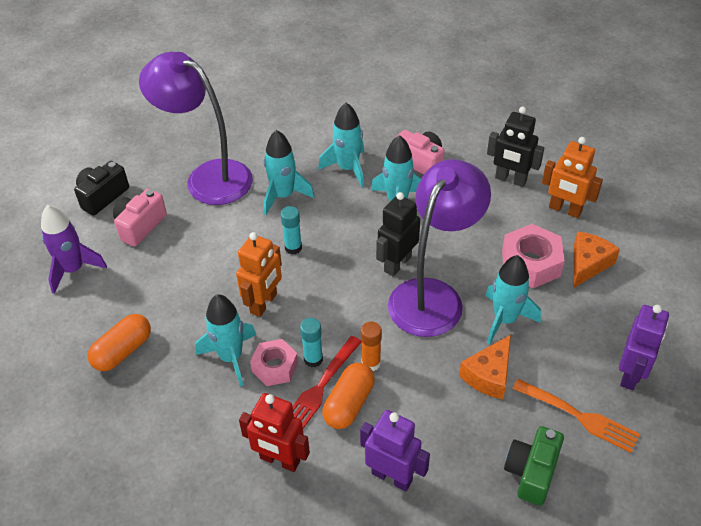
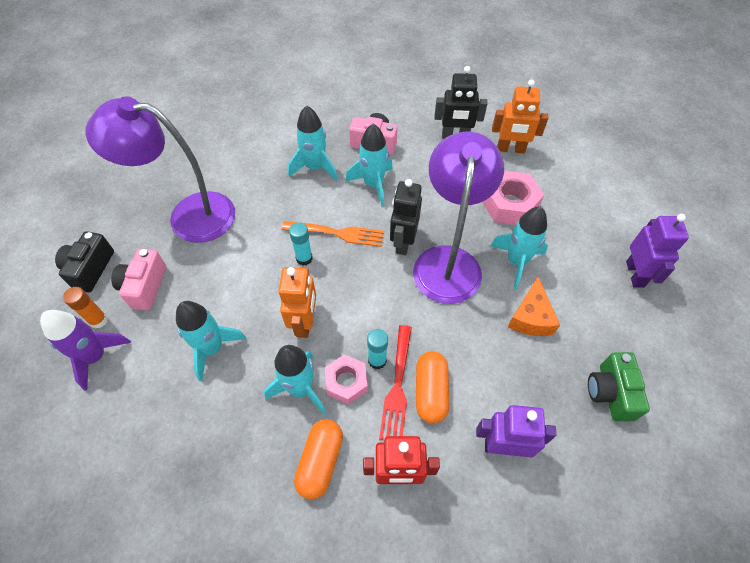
camera: 25 degrees left, 10 degrees up
(123, 351) = (190, 424): orange capsule -> orange capsule (320, 461)
(283, 196) = (270, 211): turquoise rocket -> turquoise rocket (212, 348)
(371, 363) = (429, 344): orange glue stick -> orange glue stick (98, 320)
(579, 416) = (618, 326): orange fork -> orange fork (337, 233)
(588, 264) = (553, 190): orange cheese -> none

